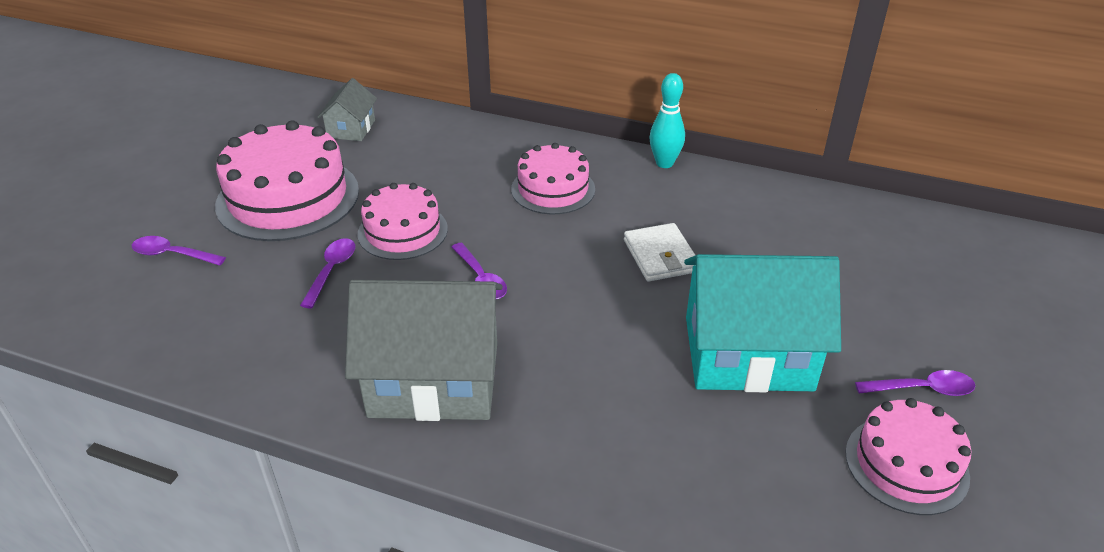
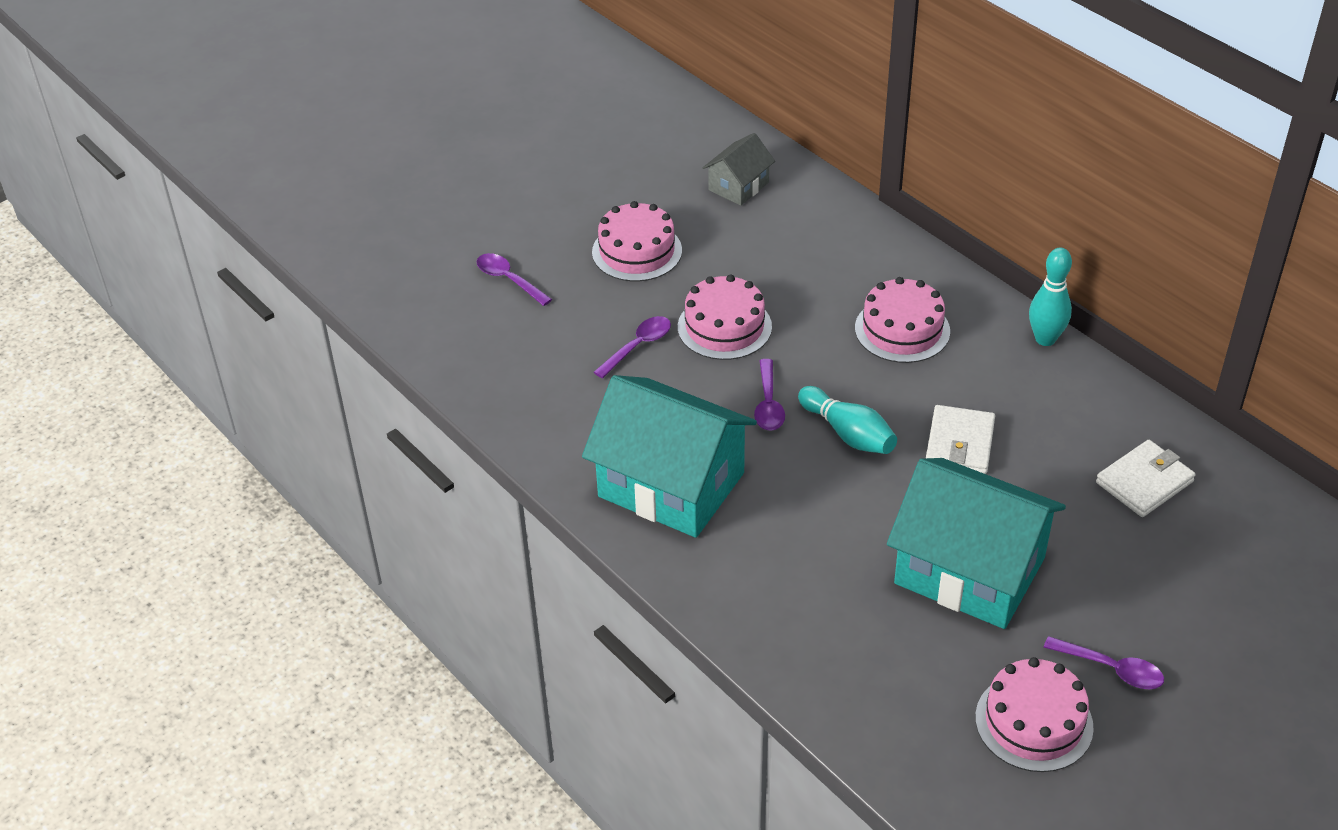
camera: 30 degrees right, 5 degrees up
(288, 197) = (637, 251): pink cake -> pink cake, size x0.61
(434, 379) = (671, 485): grey house -> turquoise house
(565, 279) = (848, 433): none -> turquoise bowling pin
(817, 236) = (1144, 482): none -> white wallet

